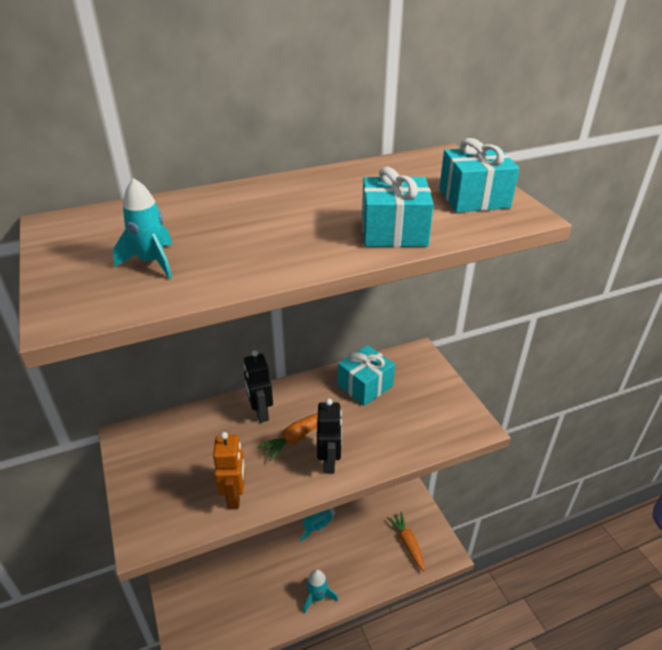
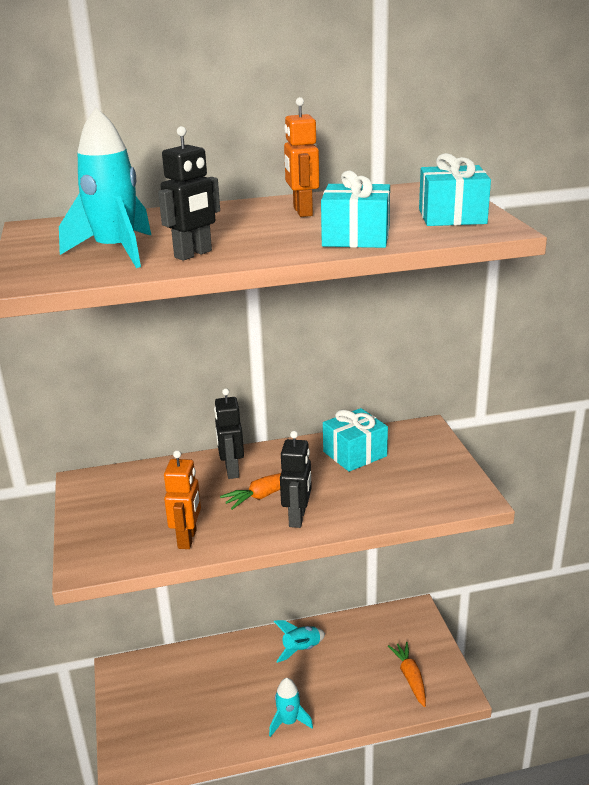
camera: 10 degrees right, 10 degrees down
(152, 262) = (116, 251): turquoise rocket -> turquoise rocket, size x1.61
(236, 264) = (193, 254): none -> black robot
(328, 194) = (302, 212): none -> orange robot

